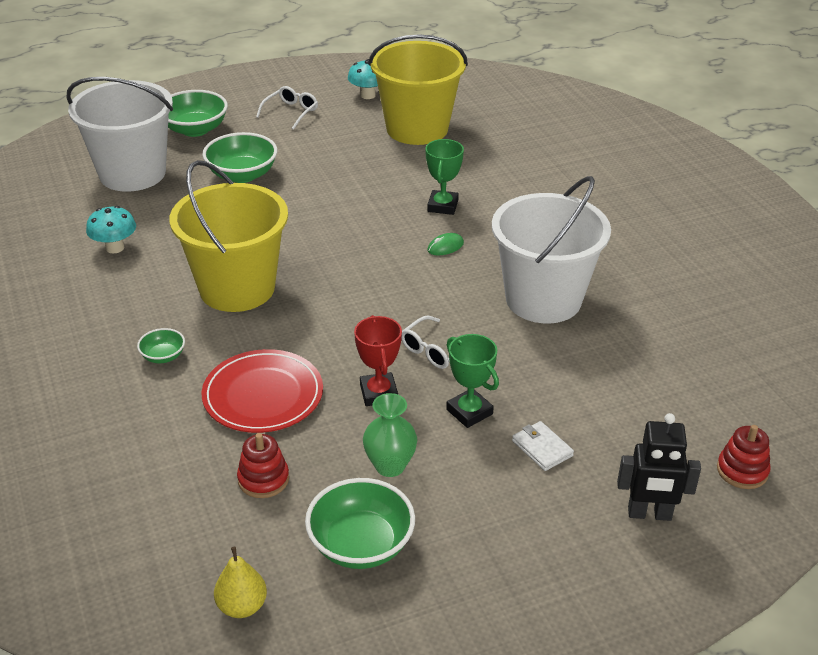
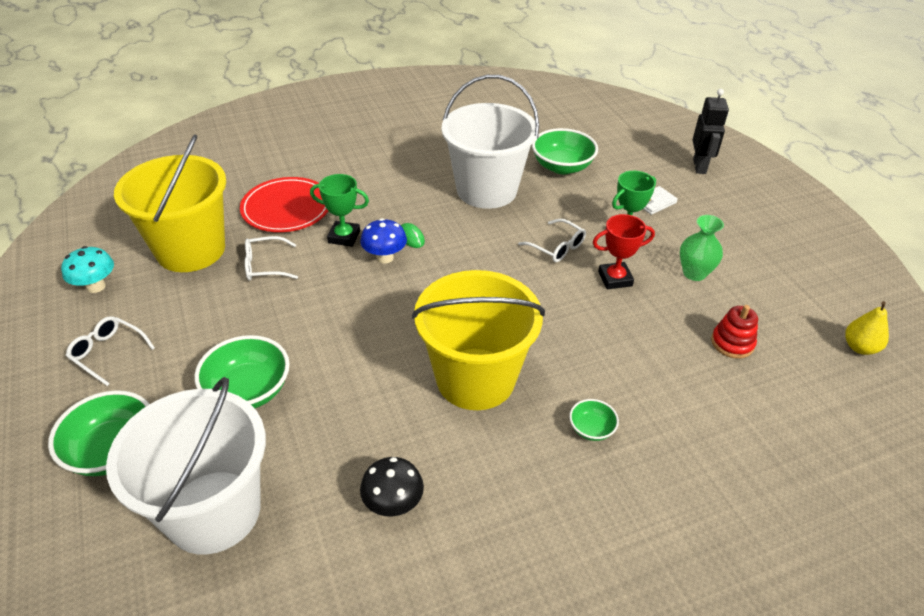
camera: 90 degrees left, 5 degrees up
(115, 248) = (393, 504): turquoise mushroom -> black mushroom
(263, 395) = (633, 349): red plate -> red plate (286, 208)
(361, 545) = (776, 288): green bowl -> green bowl (562, 167)
(396, 167) = (265, 266): none -> white glasses
(411, 231) = (385, 257): none -> blue mushroom
(742, 470) = (651, 131): red stacking toy -> none

